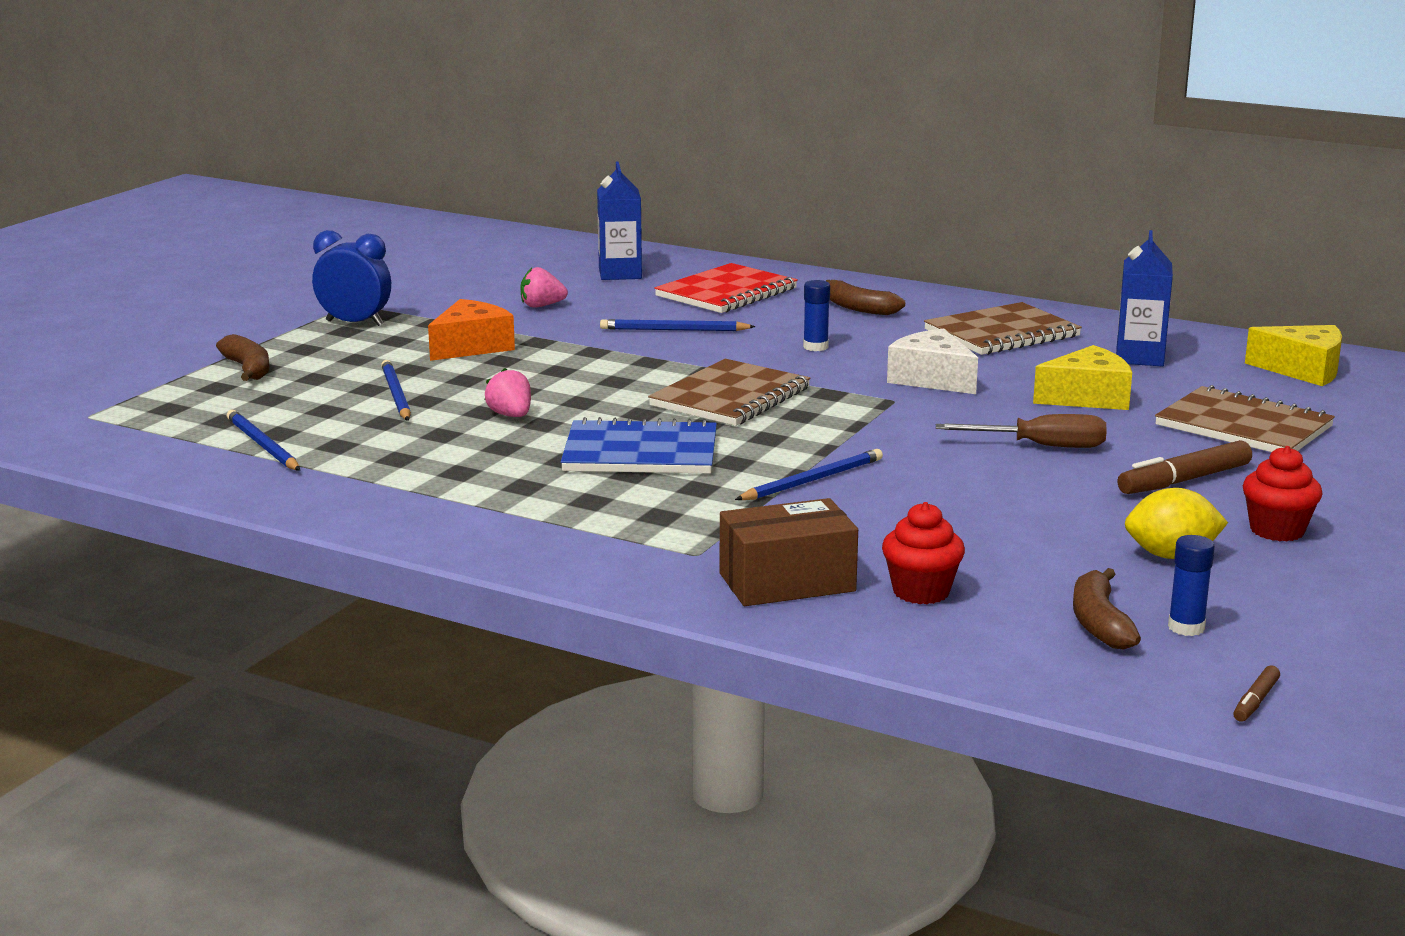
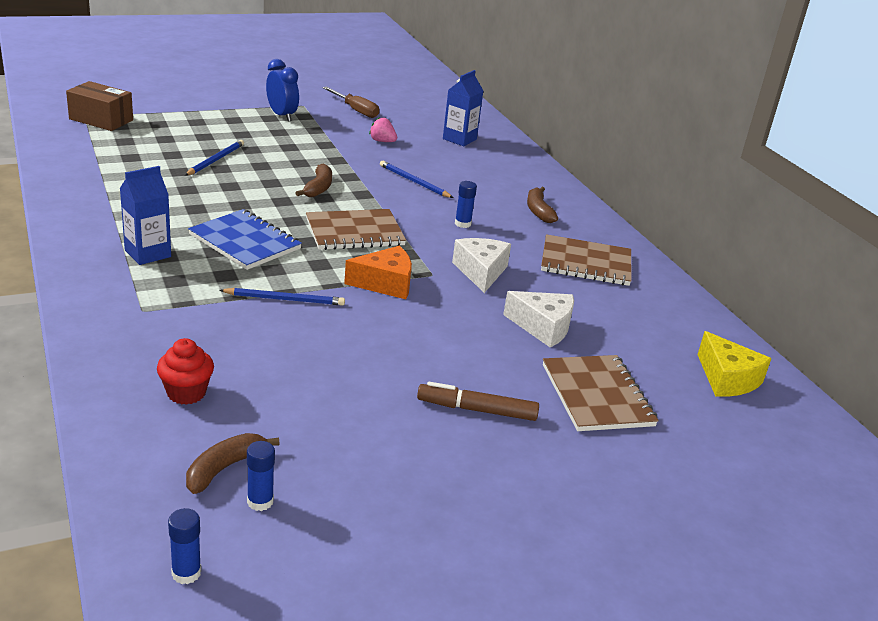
camera: 35 degrees right, 10 degrees up
(248, 369) = (189, 120): brown banana -> brown banana (318, 188)
(262, 445) = (111, 160): blue pencil -> none
(471, 347) = (302, 149): orange cheese -> orange cheese (385, 283)
(511, 416) = (236, 194): pink strawberry -> none
(726, 292) = (489, 172): red notebook -> none
(787, 582) = (143, 349): brown box -> brown box (101, 120)
(1041, 446) = (446, 343): brown screwdriver -> brown screwdriver (355, 110)
(1087, 397) = (543, 327): yellow cheese -> white cheese
(1139, 357) = (635, 317): blue carton -> blue carton (148, 253)
(1171, 556) = (357, 452): yellow lemon -> none
(1255, 701) = (186, 573): brown marker -> blue glue stick
(1277, 530) = (455, 474): red cupcake -> none

